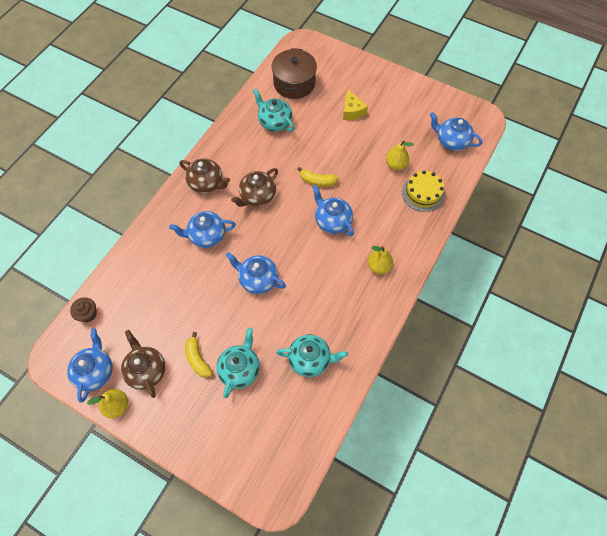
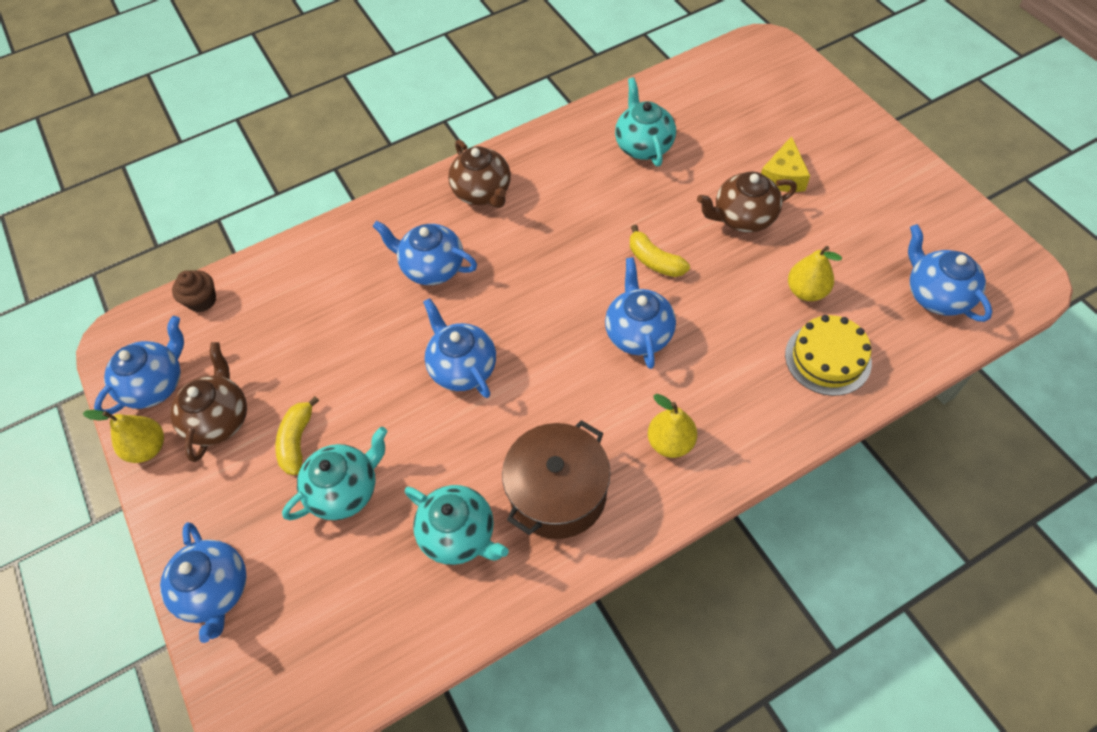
camera: 35 degrees right, 5 degrees down
(208, 452) = (216, 590): none -> blue teapot
(257, 196) = (545, 243): brown teapot -> brown teapot (743, 218)
(294, 83) = (712, 100): brown pot -> brown pot (558, 493)

